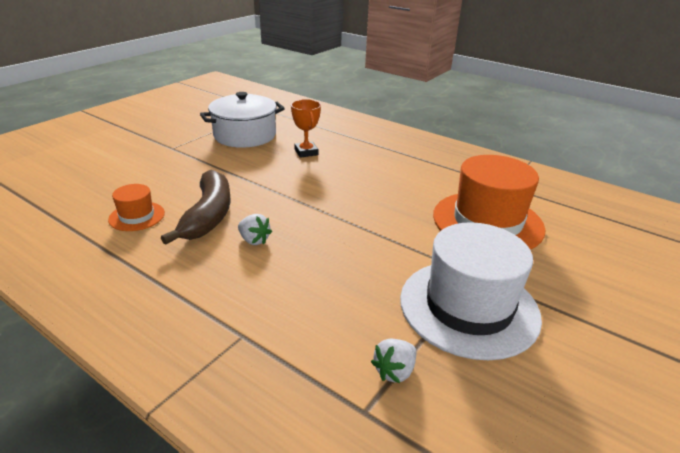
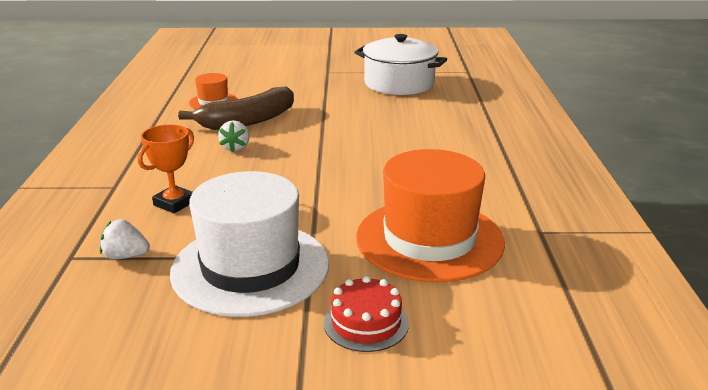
camera: 55 degrees right, 5 degrees down
(306, 152) = (415, 115): orange trophy -> orange trophy (174, 203)
(573, 285) = (366, 323): none -> red cake

